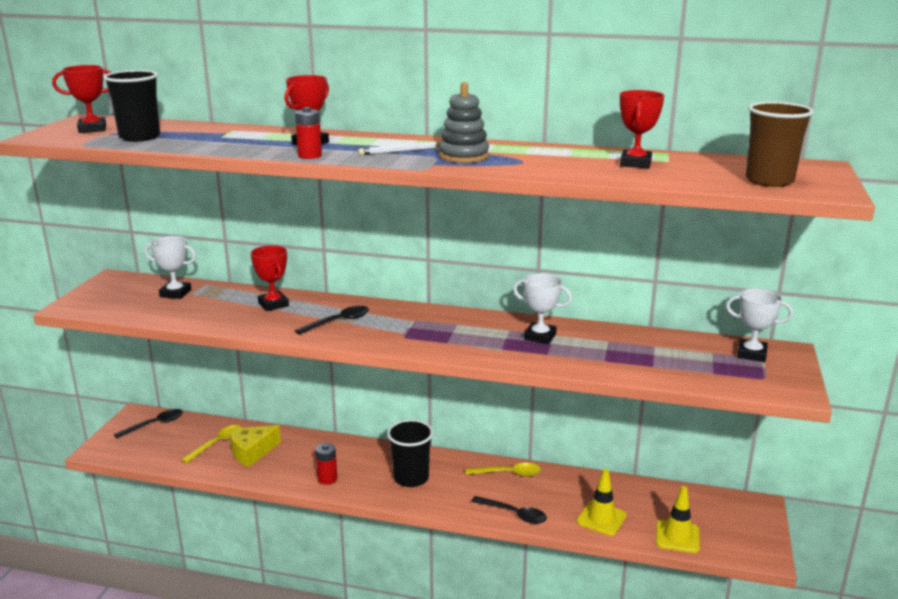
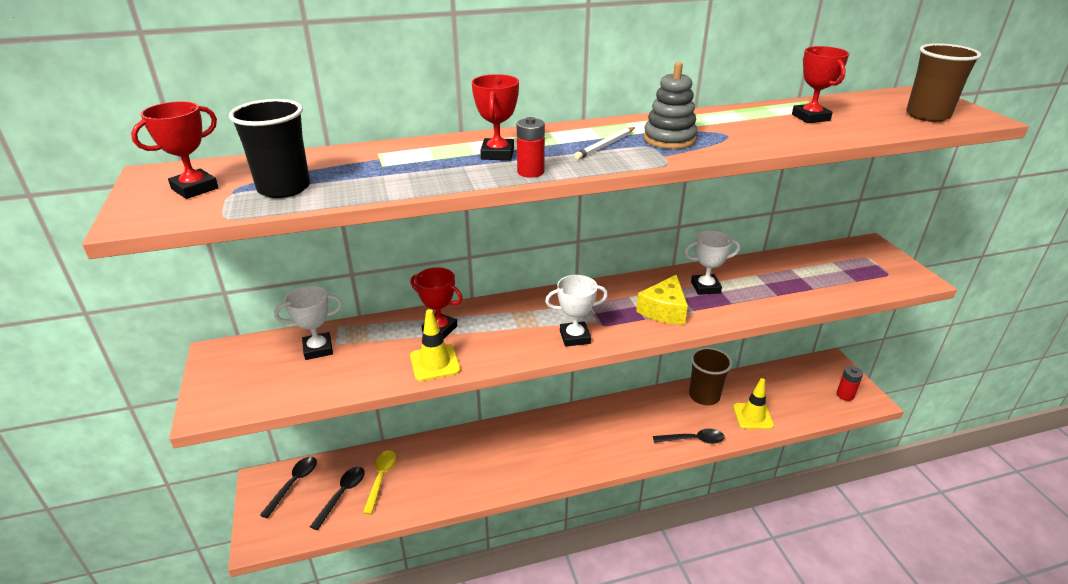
camera: 30 degrees left, 10 degrees up
(251, 452) = (424, 473): yellow cheese -> yellow cheese (664, 310)
(327, 479) = (519, 472): red battery -> red battery (845, 395)
(338, 322) = (526, 328): black spoon -> black spoon (342, 495)
(411, 478) = (587, 440): black cup -> none
(508, 473) = (654, 403): yellow spoon -> none
(568, 485) = (704, 396): none -> brown cup
(677, 537) = (811, 409): yellow traffic cone -> yellow traffic cone (435, 363)
(751, 354) = (856, 255): white trophy -> white trophy (575, 337)

